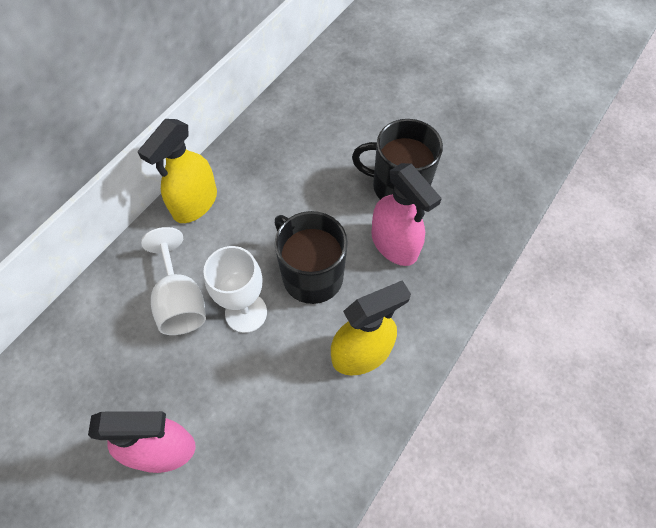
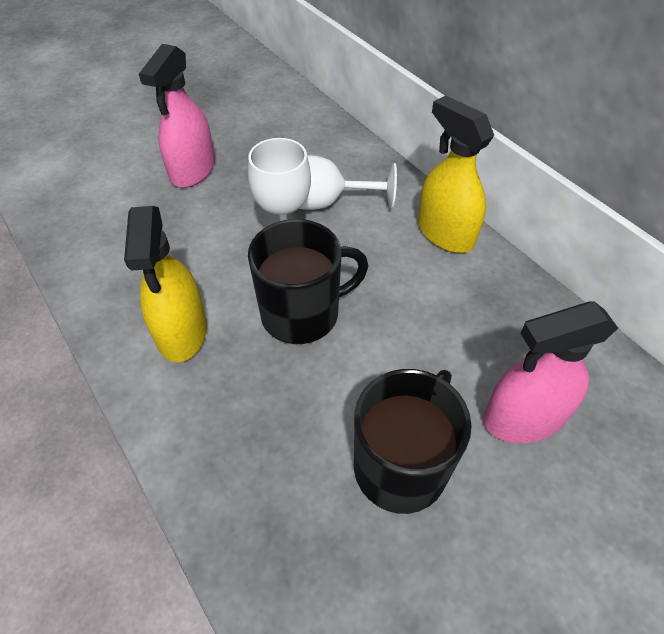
camera: 110 degrees right, 10 degrees down
(394, 244) = (304, 420): pink spray bottle -> pink spray bottle (523, 418)

